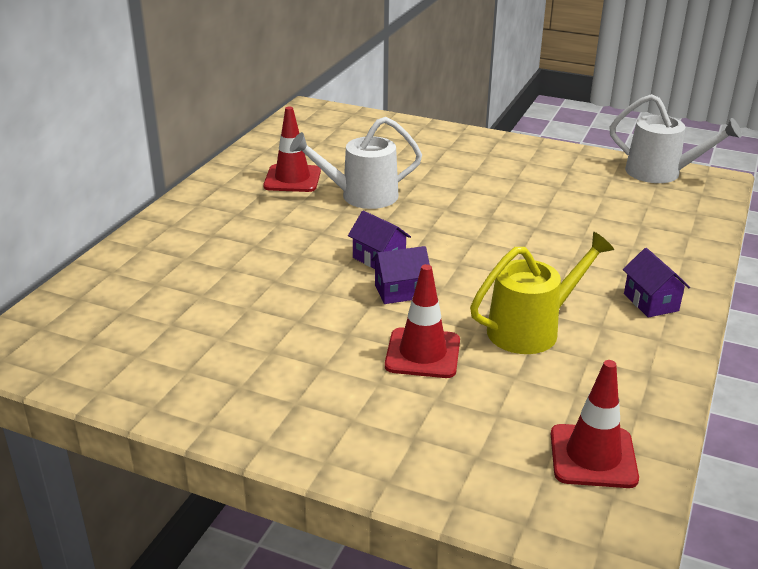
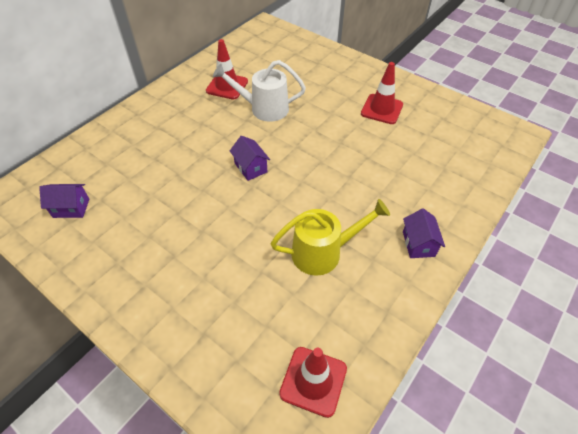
camera: 15 degrees right, 20 degrees up
(400, 291) = (252, 200): purple house -> purple house (71, 208)
(422, 353) = (242, 259): red traffic cone -> red traffic cone (381, 109)
(661, 173) = (481, 120): white watering can -> none

